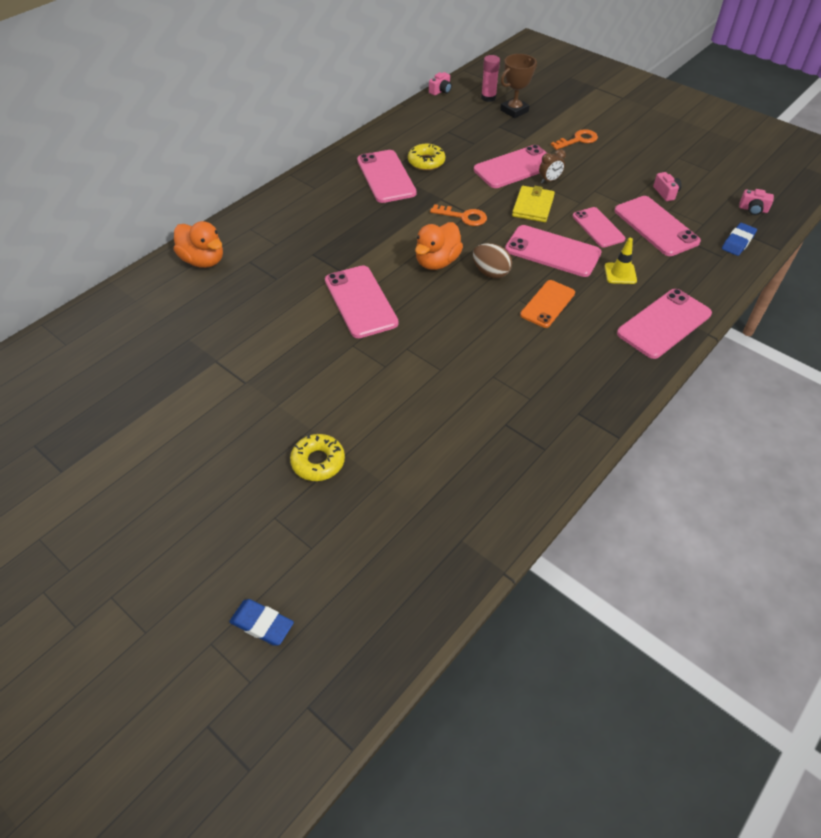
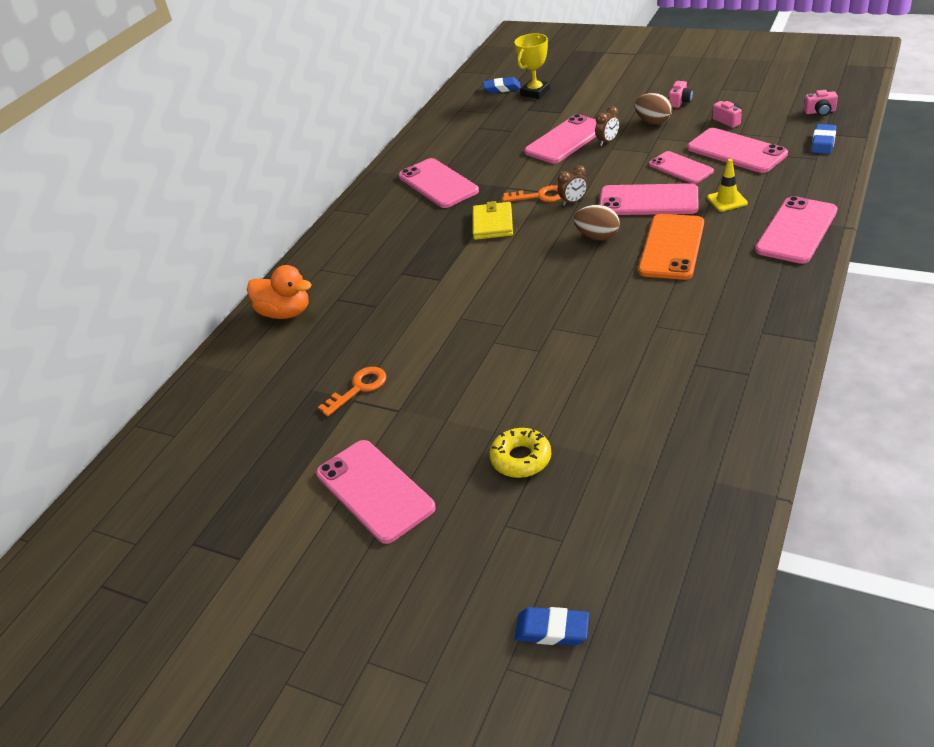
camera: 10 degrees left, 10 degrees down
(360, 302) = (478, 301): pink phone -> pink phone (374, 490)
(426, 162) = (472, 159): yellow donut -> none
(437, 262) = (537, 243): orange duck -> none
(440, 91) = (449, 95): pink camera -> pink camera (680, 102)
(488, 98) = (502, 88): pink glue stick -> blue eraser
(488, 231) = (573, 202): none -> brown clock
(514, 111) = (535, 92): brown trophy -> yellow trophy
(533, 206) = (604, 168): yellow wallet -> yellow wallet (492, 223)
(547, 304) = (671, 247): orange phone -> orange phone, size x1.50
(578, 140) = (614, 100): orange key -> orange key (359, 388)
(599, 173) = (653, 122): none -> brown egg

